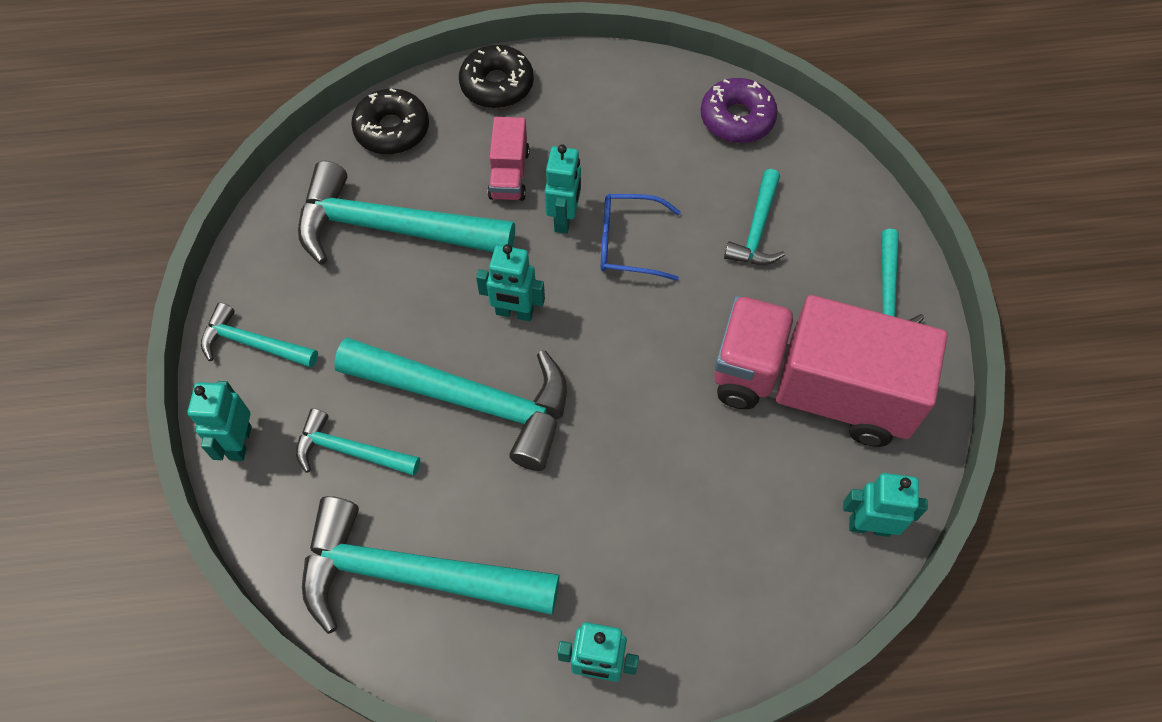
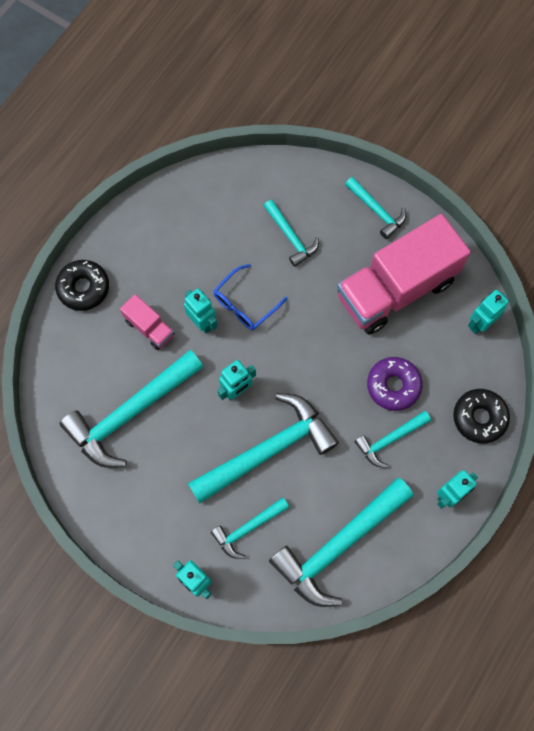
camera: 50 degrees left, 10 degrees up
(253, 344) = (141, 535): turquoise hammer -> turquoise hammer (390, 439)
(392, 130) = (63, 365): black donut -> black donut (479, 418)
(737, 119) = (217, 189): purple donut -> purple donut (393, 386)

